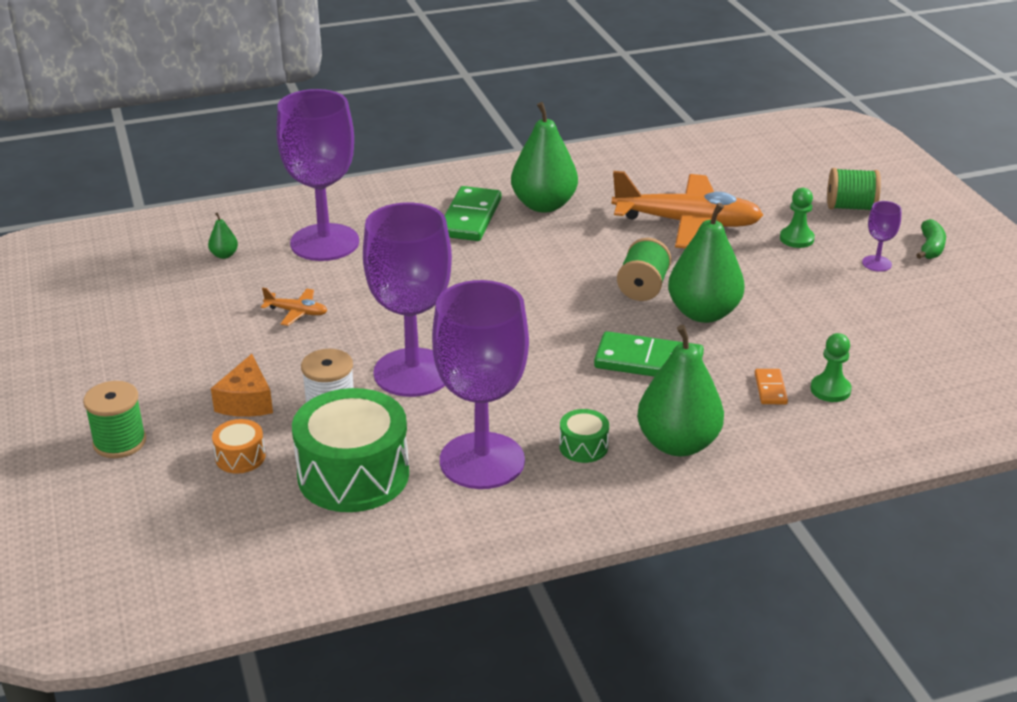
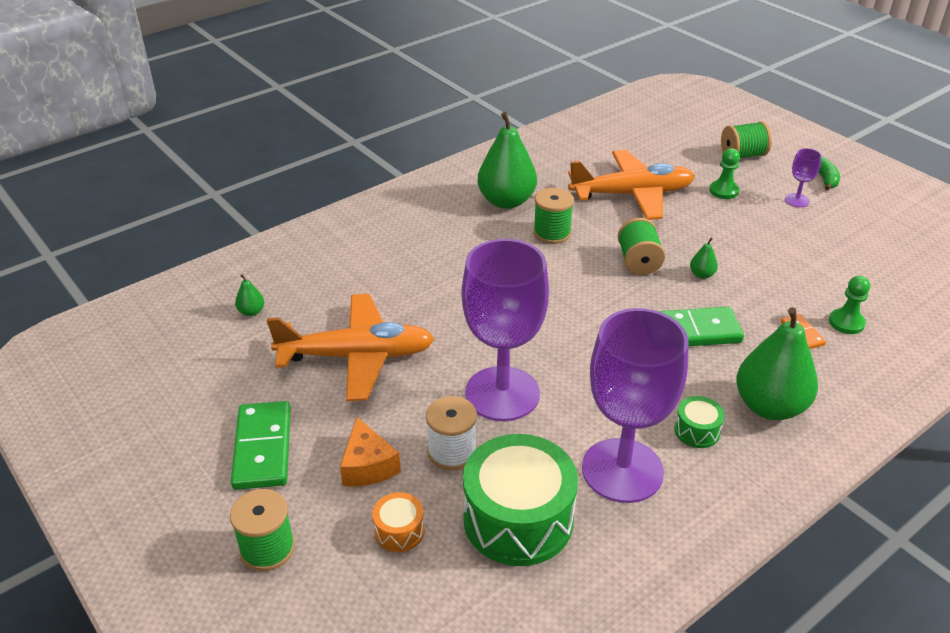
camera: 20 degrees left, 5 degrees up
(297, 312) = (357, 356): orange plane -> orange plane, size x2.42
(324, 242) = (339, 278): purple goblet -> none
(470, 218) = (452, 226): green domino -> green domino (263, 448)
(569, 243) = (552, 233): none -> green spool
(703, 313) = (702, 275): green pear -> green pear, size x0.41

